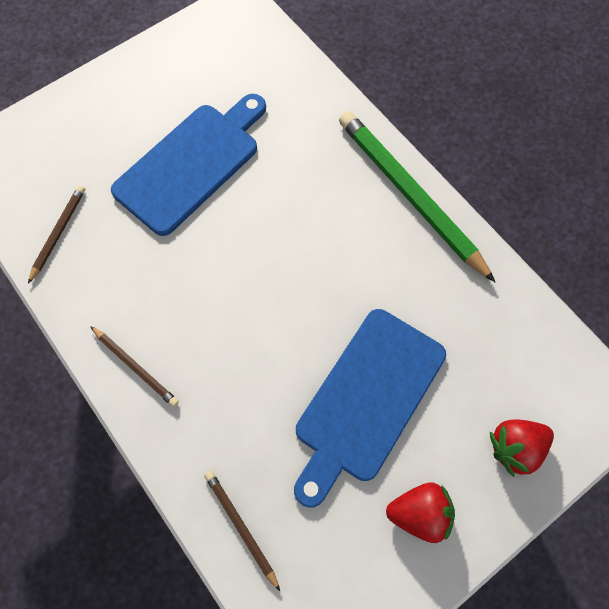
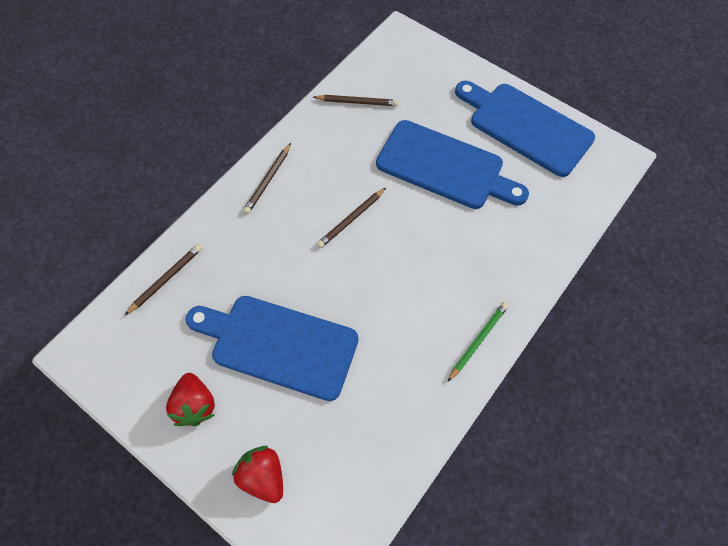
camera: 75 degrees right, 5 degrees down
(169, 70) = (526, 126): none -> blue cutting board
(227, 281) = (351, 219): none -> brown pencil
(410, 195) = (478, 340): green pencil -> green pencil, size x0.48

